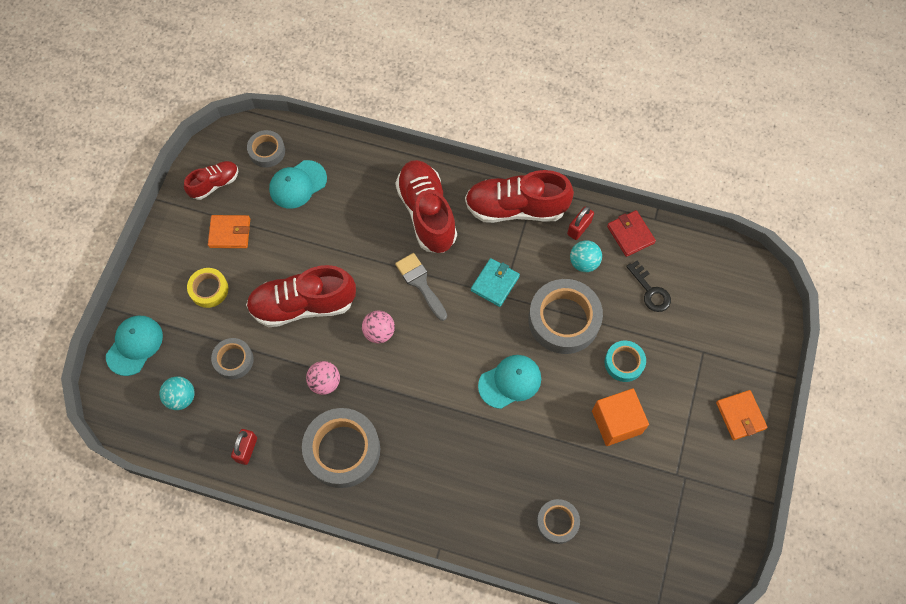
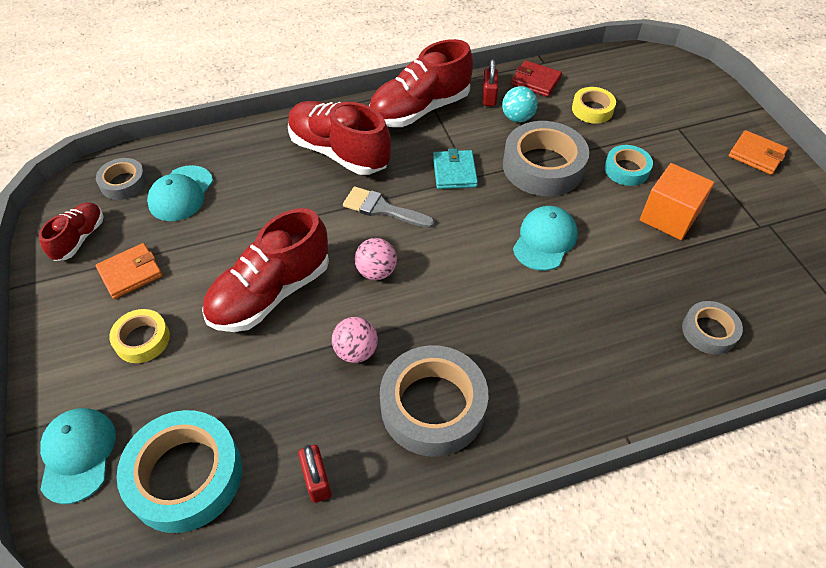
camera: 35 degrees left, 15 degrees down
(181, 397) = (185, 476): turquoise ball -> turquoise tape
(233, 360) = (227, 393): grey tape -> none
(650, 291) = (592, 109): black key -> yellow tape

